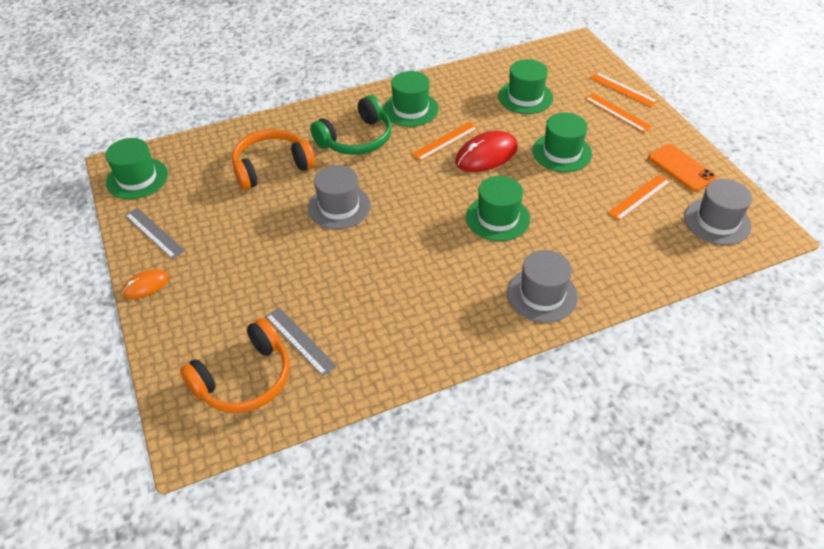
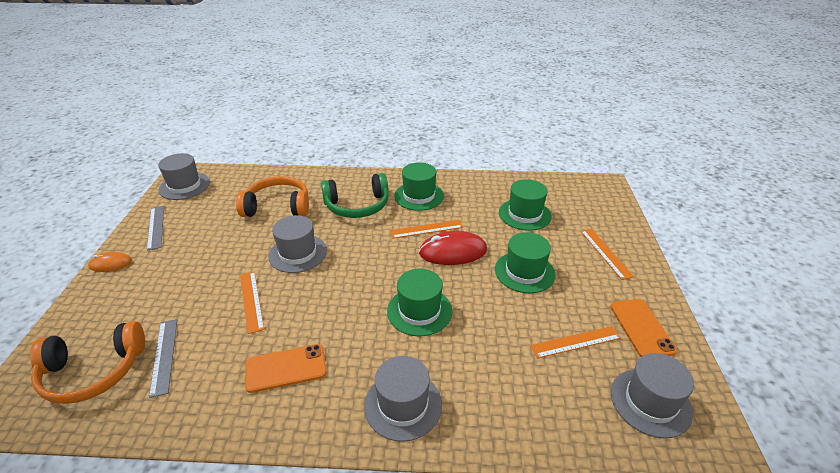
camera: 25 degrees right, 10 degrees down
(137, 178) = (184, 186): green hat -> grey hat
(422, 306) = (286, 368): none -> orange phone
(623, 89) = (624, 234): orange ruler -> orange ruler (251, 301)

